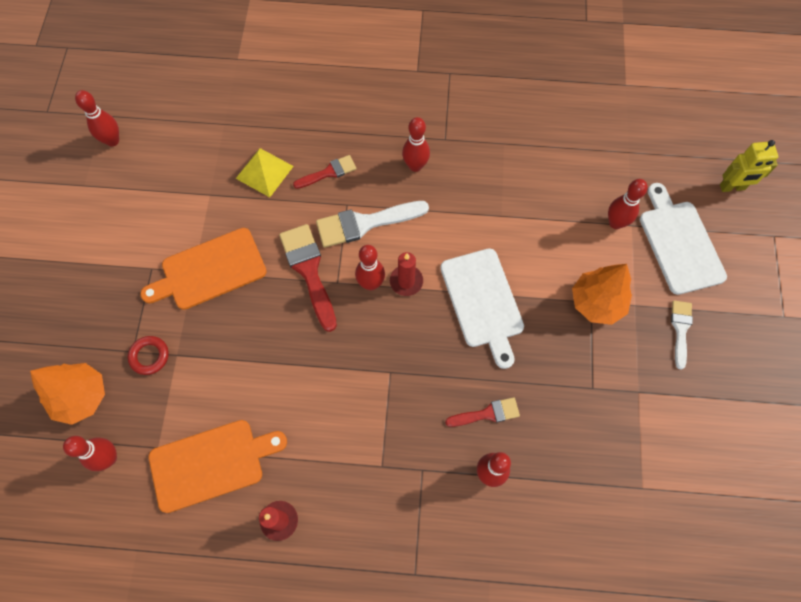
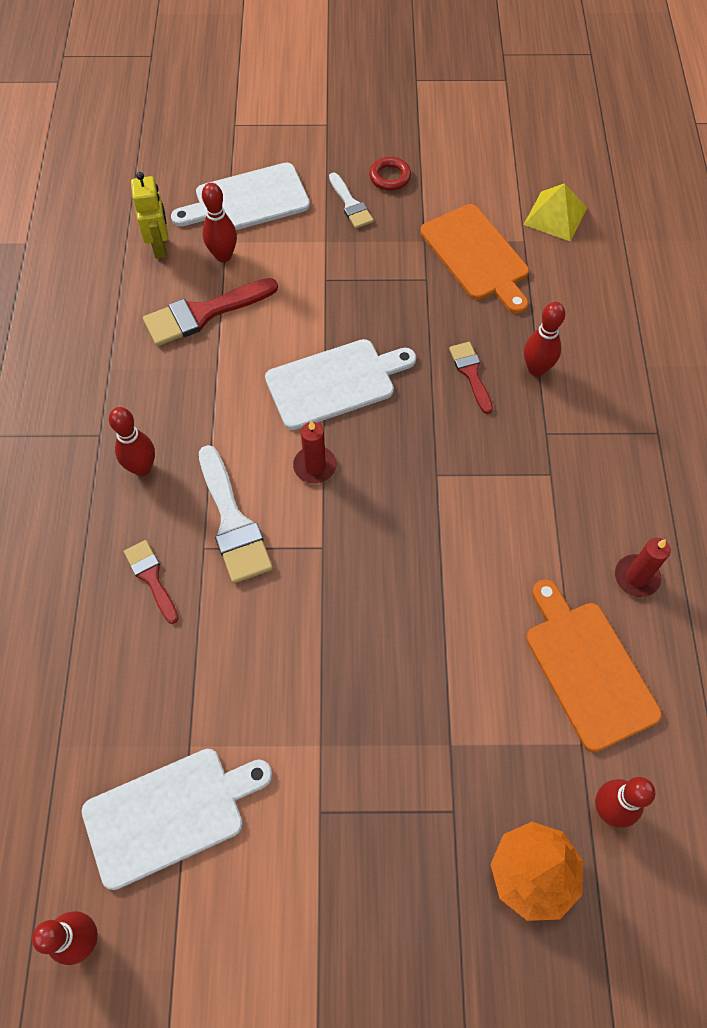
camera: 95 degrees left, 5 degrees down
(149, 356) = (457, 783): red ring -> red ring (390, 177)
(170, 184) = (170, 814): none -> white cutting board
(210, 270) = (317, 721): orange cutting board -> orange cutting board (476, 256)
(264, 172) = (149, 668): yellow pyramid -> yellow pyramid (555, 216)
(309, 271) = (309, 584): red brush -> red brush (204, 313)
(371, 284) = (321, 506): red bowling pin -> none
(596, 303) = (326, 274): orange tree -> none
(680, 330) = (350, 204): white brush -> white brush turned 120 degrees counterclockwise
(732, 187) = (175, 153): yellow robot -> yellow robot (160, 247)

